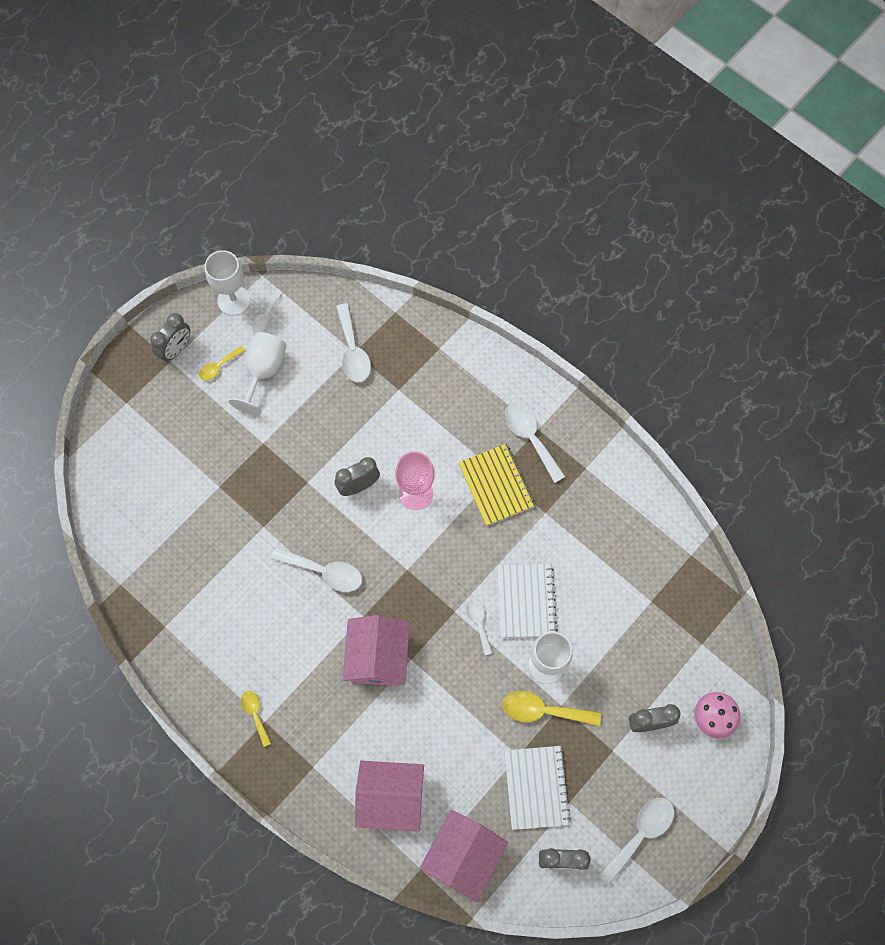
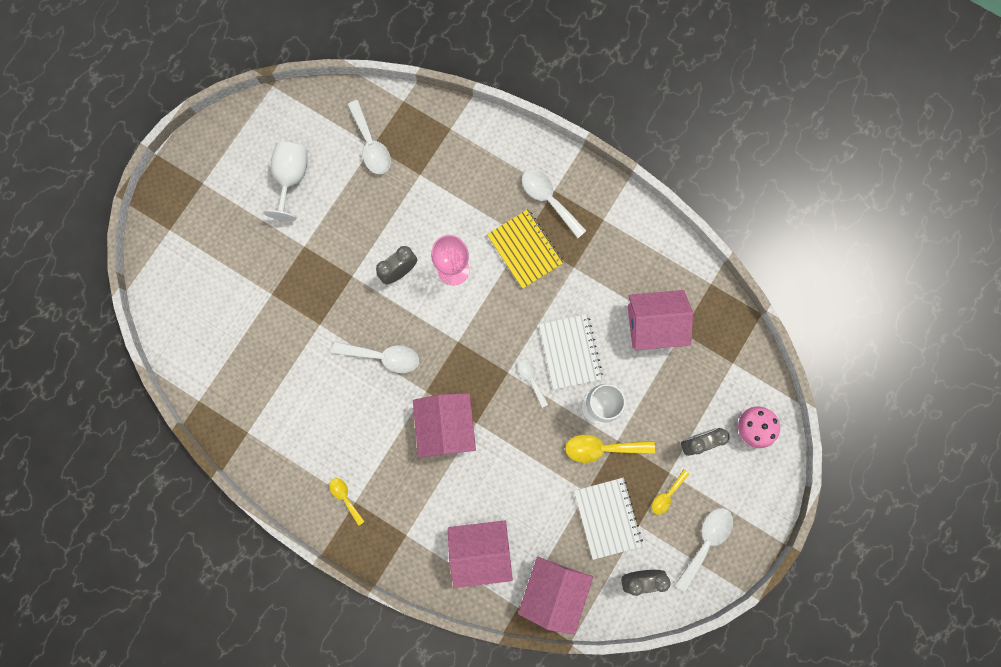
camera: 10 degrees left, 10 degrees up
(176, 349) = (205, 171): grey clock -> none
(218, 366) = (249, 180): yellow spoon -> yellow spoon (667, 495)
(233, 300) = (250, 115): white goblet -> none
(266, 316) = (283, 125): white spoon -> none
(621, 588) = (653, 324): none -> pink house

